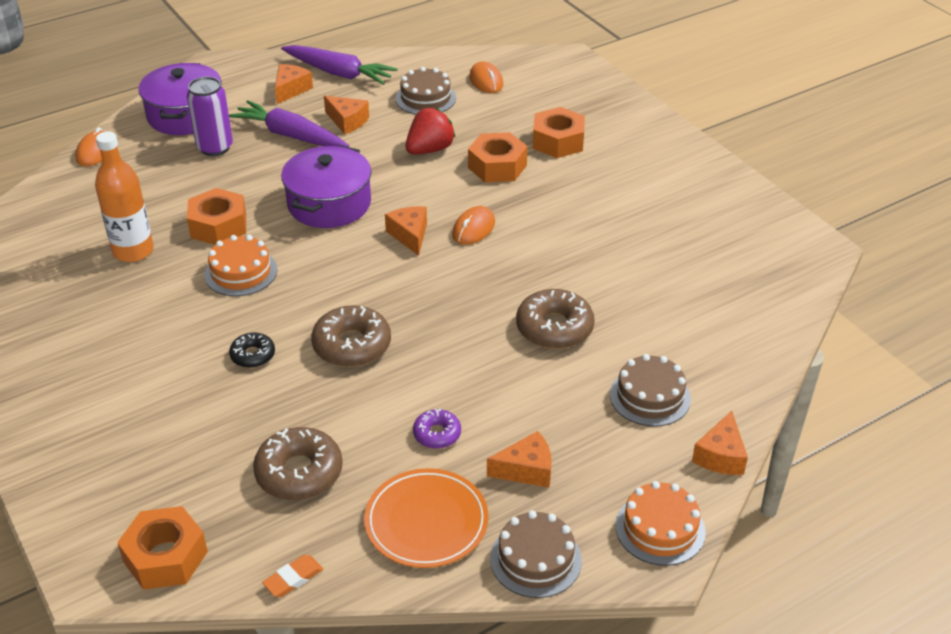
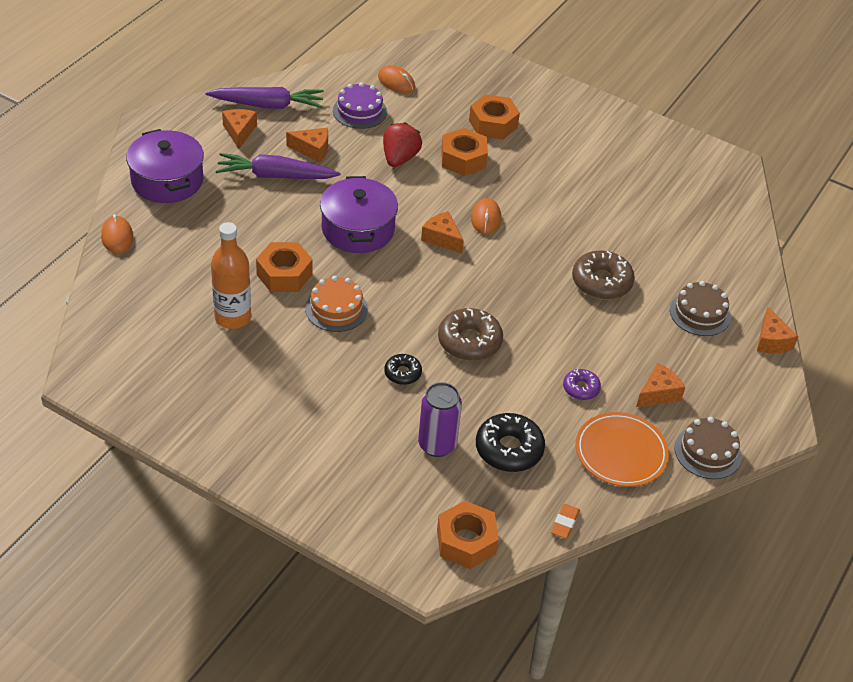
camera: 30 degrees left, 5 degrees up
(215, 148) = (220, 204): purple can -> purple can (437, 445)
(299, 473) = (509, 449): brown donut -> black donut
(425, 98) = (360, 111): brown cake -> purple cake
(660, 528) = (768, 404): orange cake -> none

